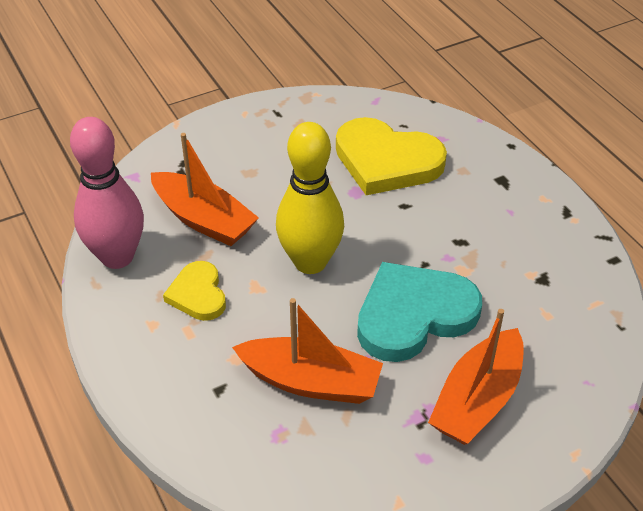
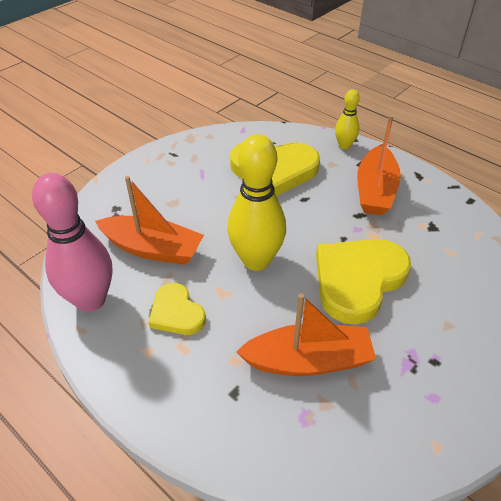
camera: 20 degrees left, 0 degrees up
(414, 315) = (358, 280): turquoise heart -> yellow heart
(477, 399) = (444, 334): orange boat -> orange boat (375, 190)
(493, 151) = (344, 146): none -> yellow bowling pin

